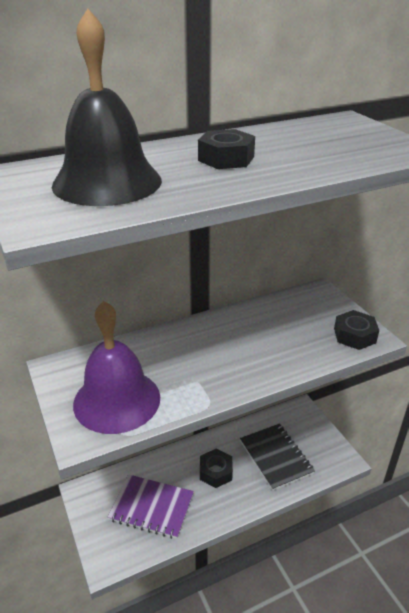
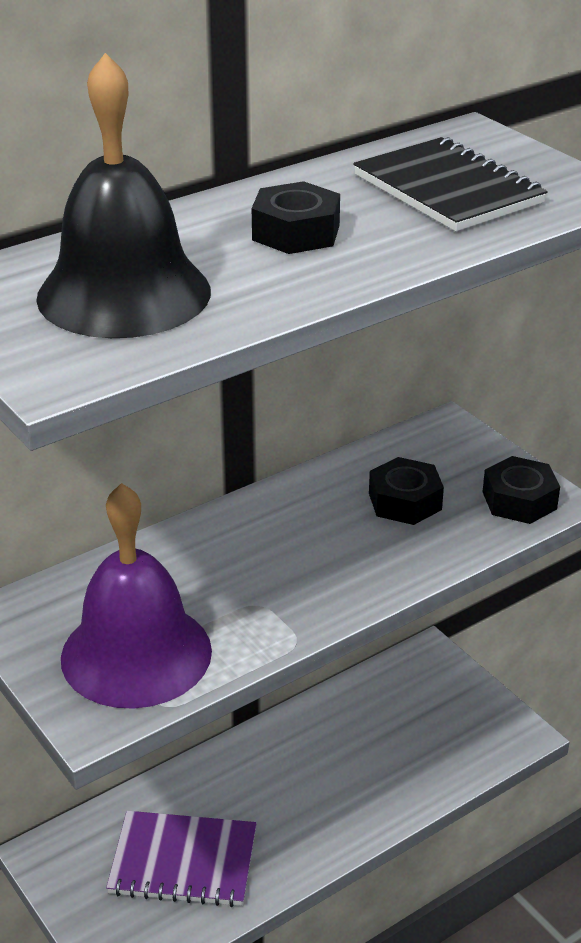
camera: 10 degrees left, 0 degrees up
(216, 472) = (289, 785): black nut -> black nut (405, 501)
(276, 457) = (395, 745): black notebook -> black notebook (447, 189)

